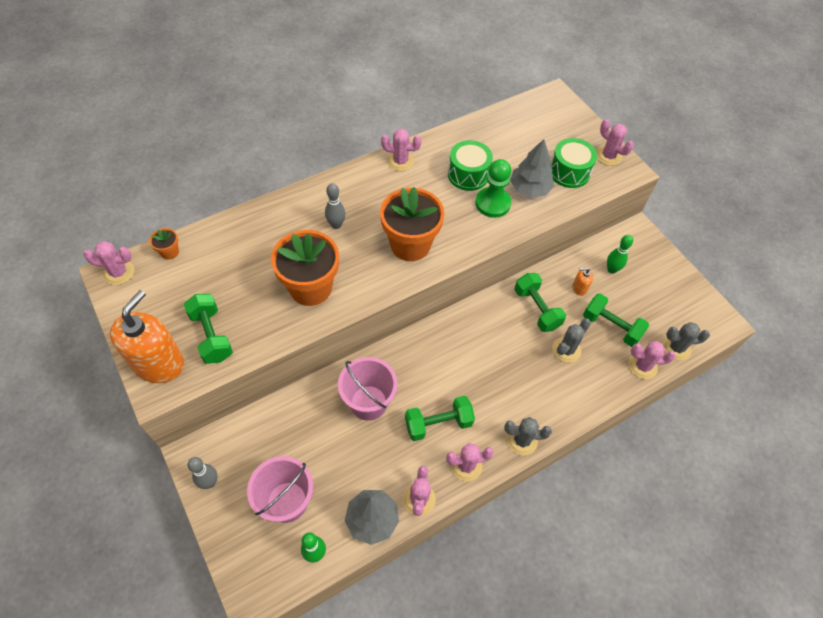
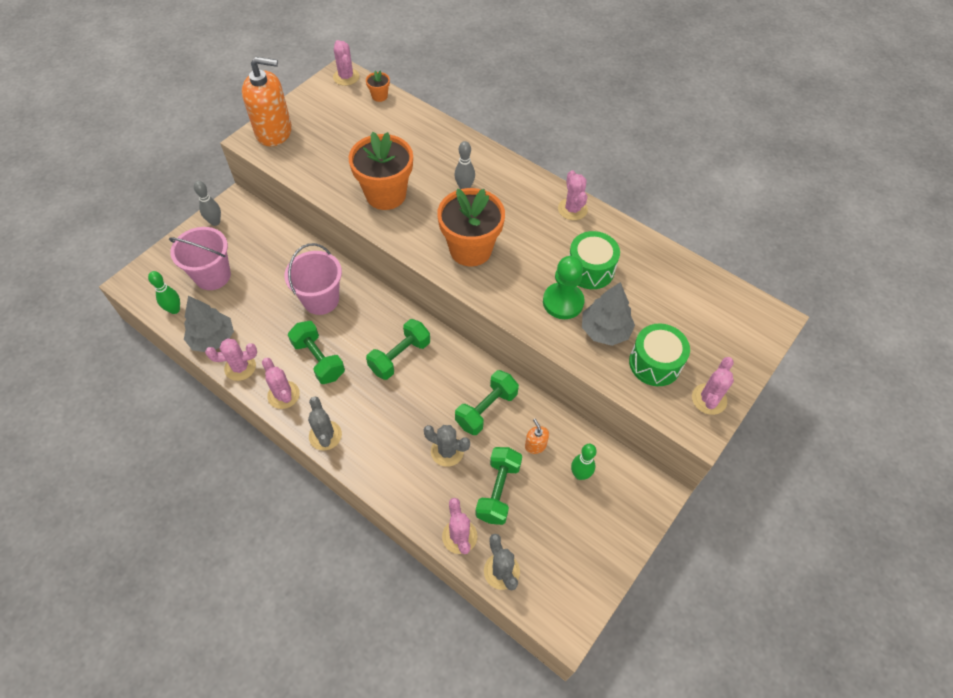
camera: 70 degrees right, 0 degrees up
(212, 336) = (311, 151): green dumbbell -> green dumbbell (400, 357)

